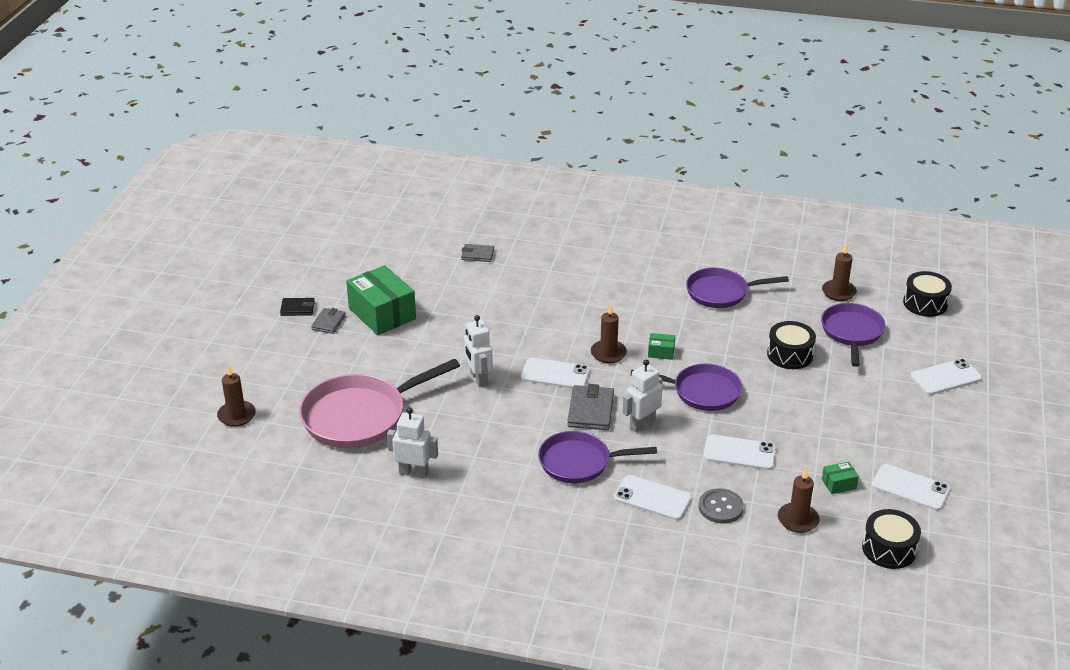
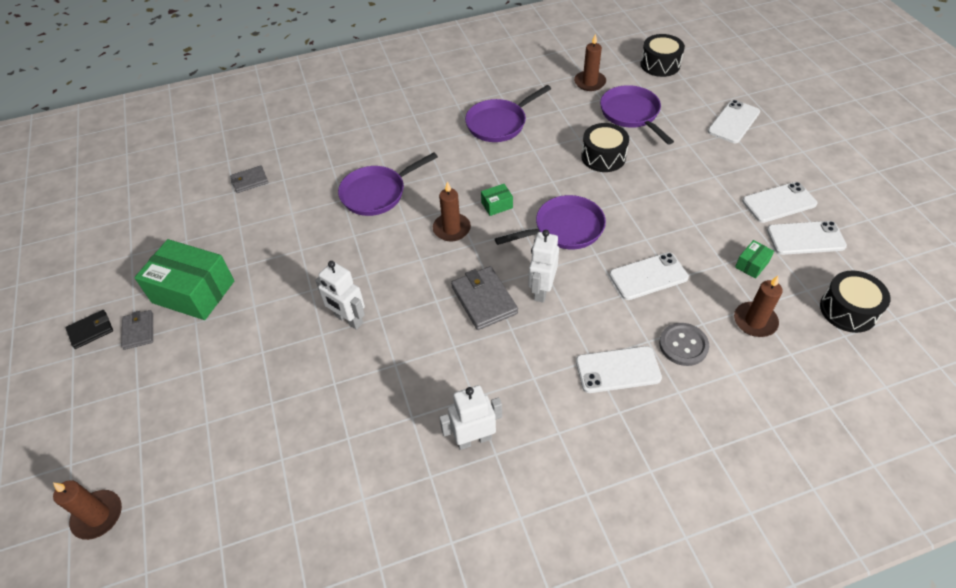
camera: 30 degrees left, 15 degrees up
(360, 416) = (252, 434): pink pan -> none
(414, 473) = (362, 477): white robot -> white robot (473, 439)
(555, 374) = (420, 276): white phone -> white phone (779, 202)
(579, 462) = (520, 366): purple pan -> purple pan (377, 193)

